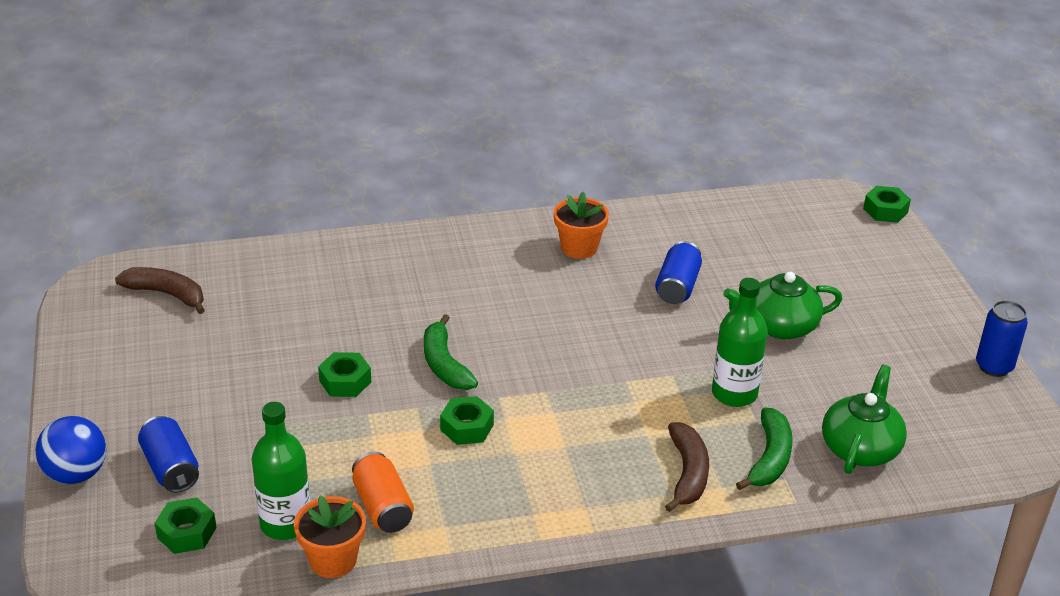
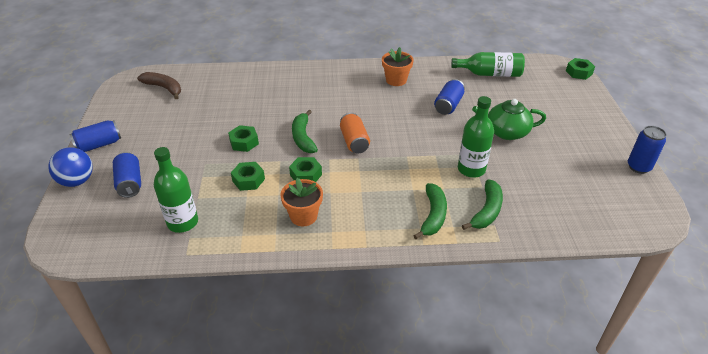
camera: 10 degrees right, 5 degrees up
(88, 408) = (99, 145): none -> blue can
(187, 532) = (124, 222): green nut -> green nut (248, 180)
(333, 560) = (202, 248): orange flower pot -> orange flower pot (303, 216)
(382, 507) = (242, 218): orange can -> orange can (354, 141)
(687, 473) = (433, 215): brown banana -> green banana
(737, 224) = (490, 74): none -> green bottle
(860, 448) = (546, 210): green teapot -> none

